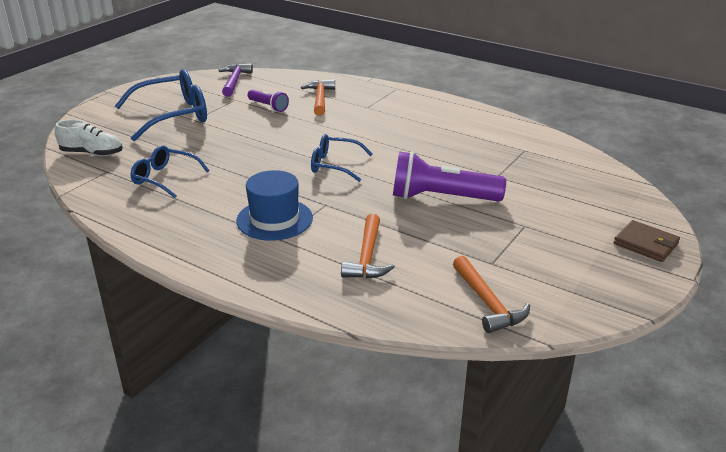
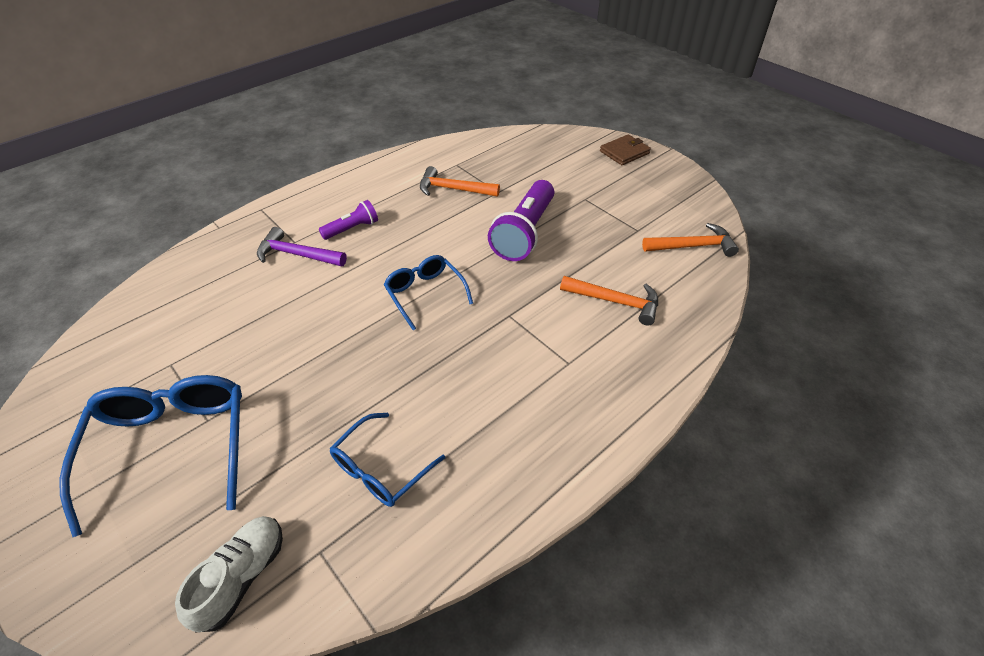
camera: 75 degrees left, 15 degrees up
(234, 81) = (102, 357): purple hammer -> purple hammer (297, 255)
(268, 106) = (225, 330): purple flashlight -> purple flashlight (352, 229)
(274, 219) = (528, 362): blue hat -> none
(320, 99) = (239, 277): orange hammer -> orange hammer (453, 189)
(334, 165) = (425, 294): blue glasses -> blue glasses turned 120 degrees clockwise

